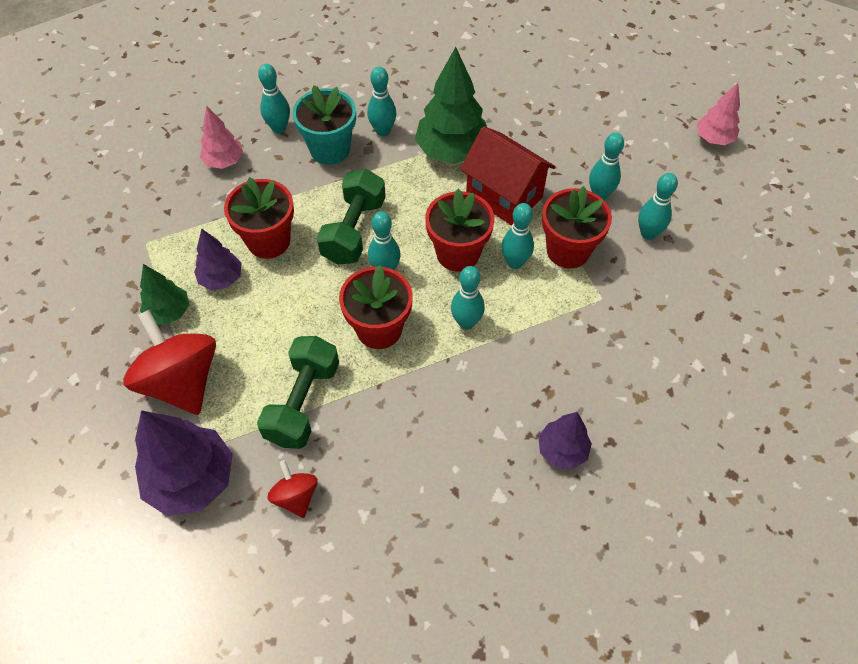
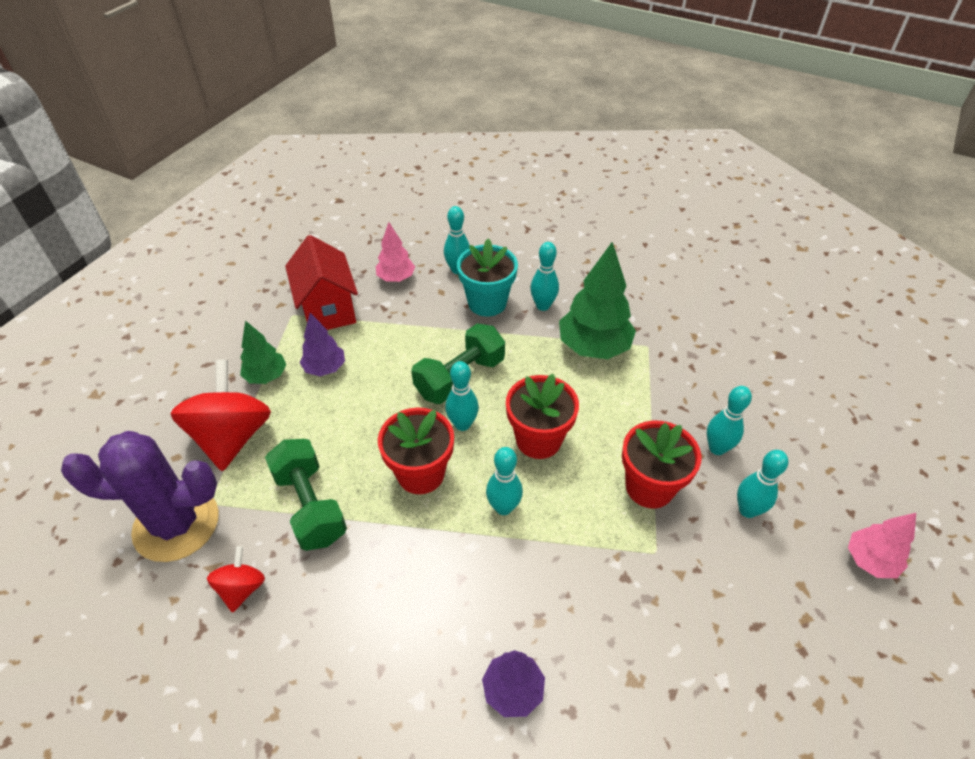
camera: 30 degrees right, 10 degrees down
(192, 479) = (176, 524): purple tree -> purple cactus
(268, 241) = (384, 355): red flower pot -> none
(303, 402) = (310, 506): green dumbbell -> green dumbbell turned 75 degrees counterclockwise
(504, 196) = (617, 408): red house -> red house (328, 309)
(515, 262) = (588, 473): turquoise bowling pin -> none
(713, 139) = (880, 447): pink tree -> pink tree (869, 560)

